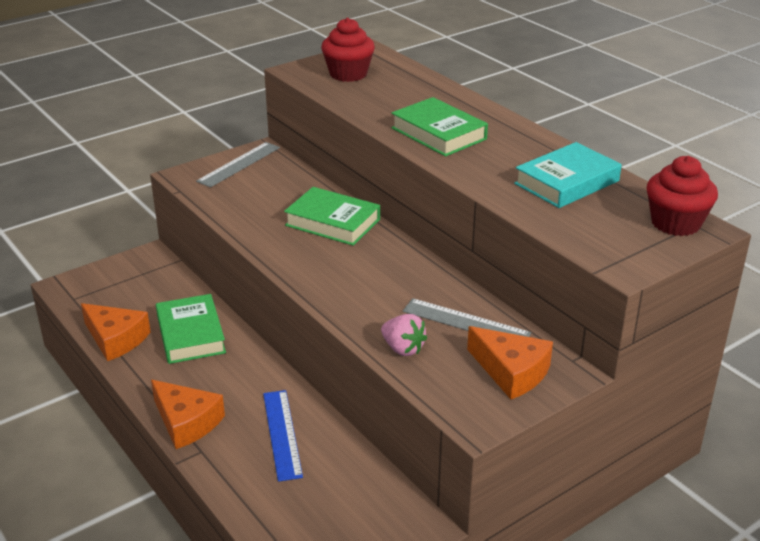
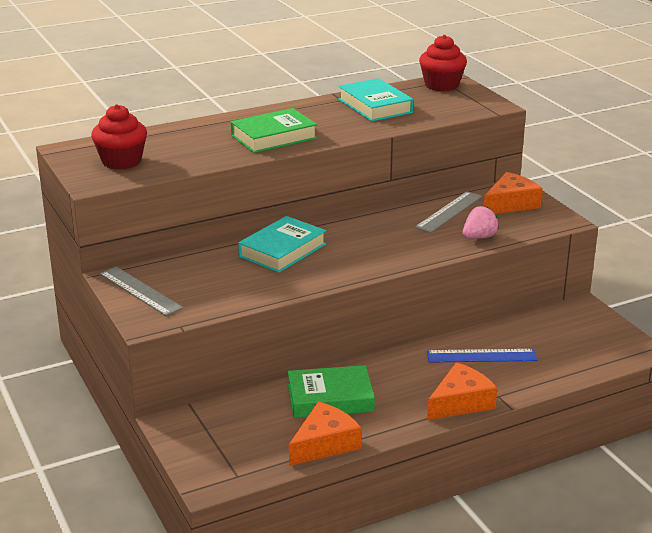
camera: 80 degrees left, 5 degrees down
(332, 222) = (282, 250): green book -> turquoise book

